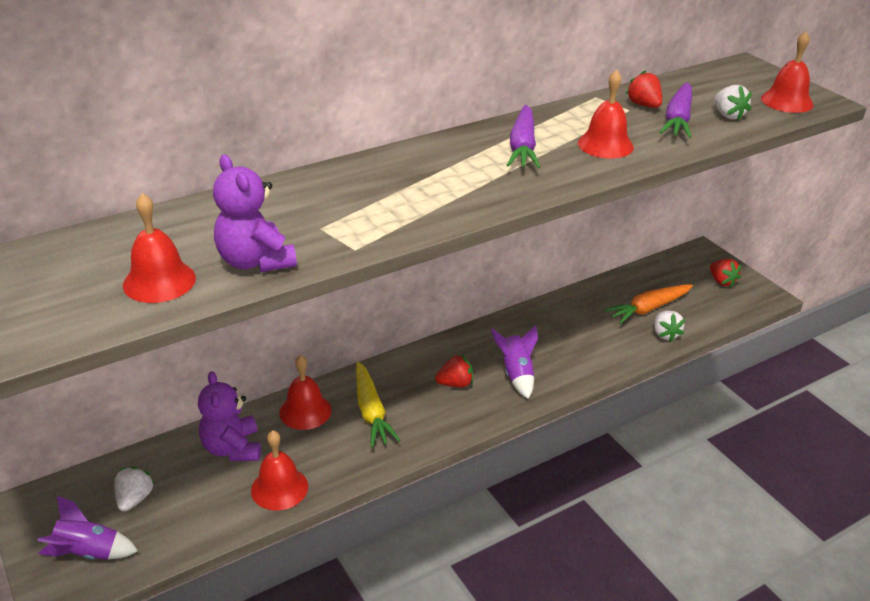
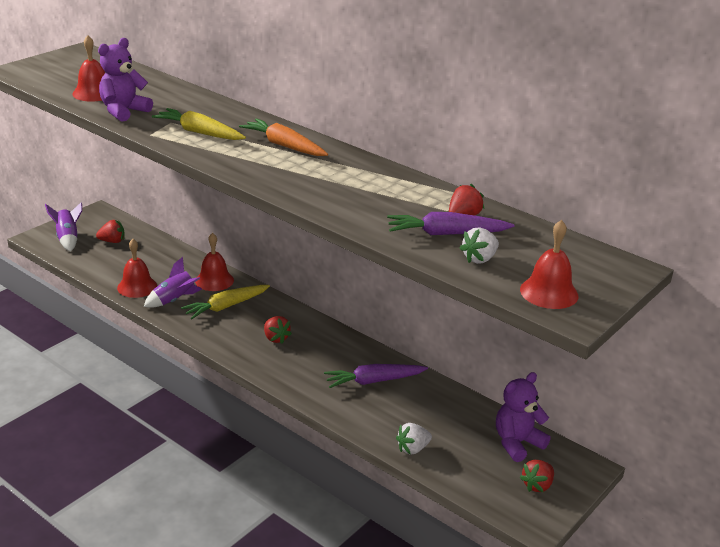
camera: 70 degrees right, 5 degrees down
(134, 499) = (112, 241): white strawberry -> red strawberry
(232, 448) = (167, 262): purple teddy bear -> purple teddy bear (517, 443)
(369, 212) = (199, 132): none -> yellow carrot
(516, 374) = (303, 366): purple rocket -> purple rocket (174, 300)
(522, 147) = (334, 171): purple carrot -> purple carrot (374, 381)
(605, 145) = (364, 203): red bell -> none
(648, 309) = (448, 434): orange carrot -> orange carrot (284, 146)

